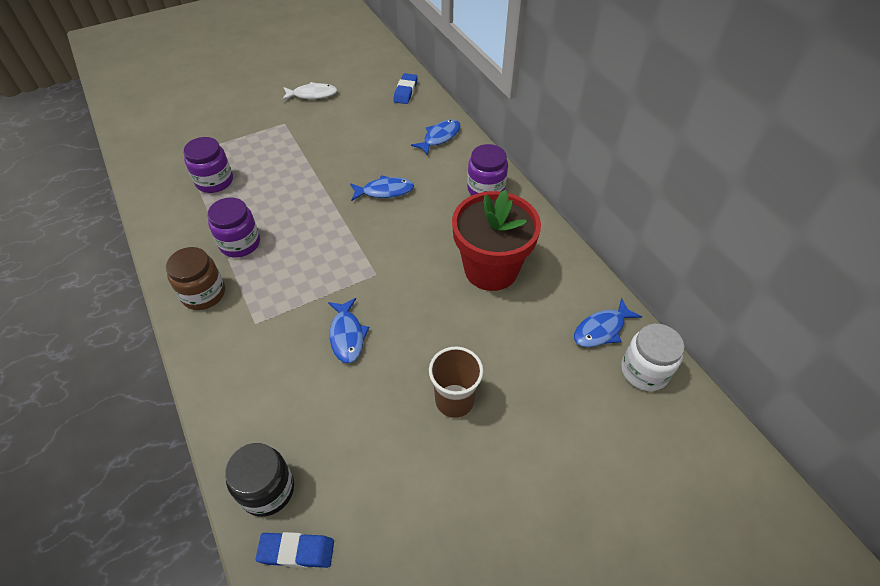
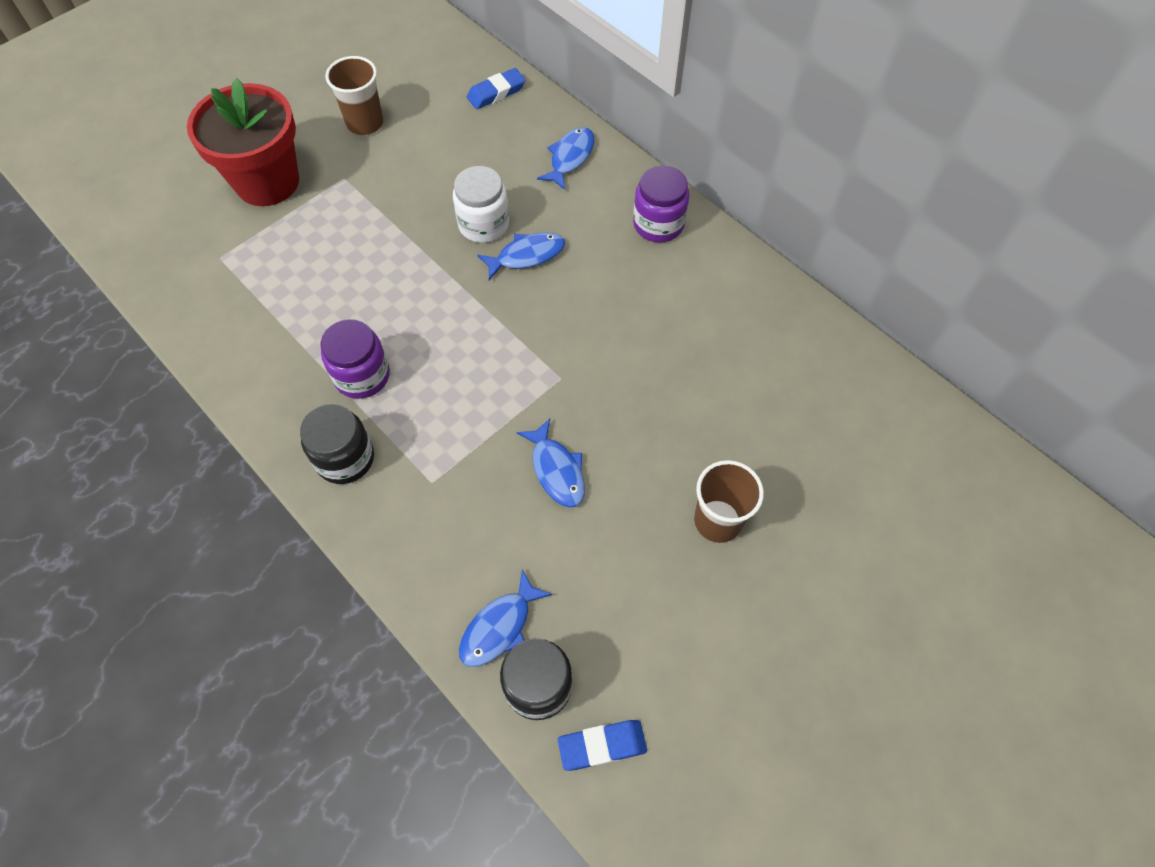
camera: 15 degrees left, 10 degrees up
(203, 294) = (345, 458): brown jar -> black jar
(214, 181) = (284, 290): purple jar -> none
(312, 95) = (365, 123): white fish -> brown cup
(405, 91) = (496, 92): blue eraser -> blue eraser turned 60 degrees clockwise
(491, 269) = (703, 338): red flower pot -> red flower pot (267, 182)
(601, 329) = (860, 388): blue fish -> blue fish (499, 627)
(644, 371) = (923, 429): white jar -> white jar (483, 224)

